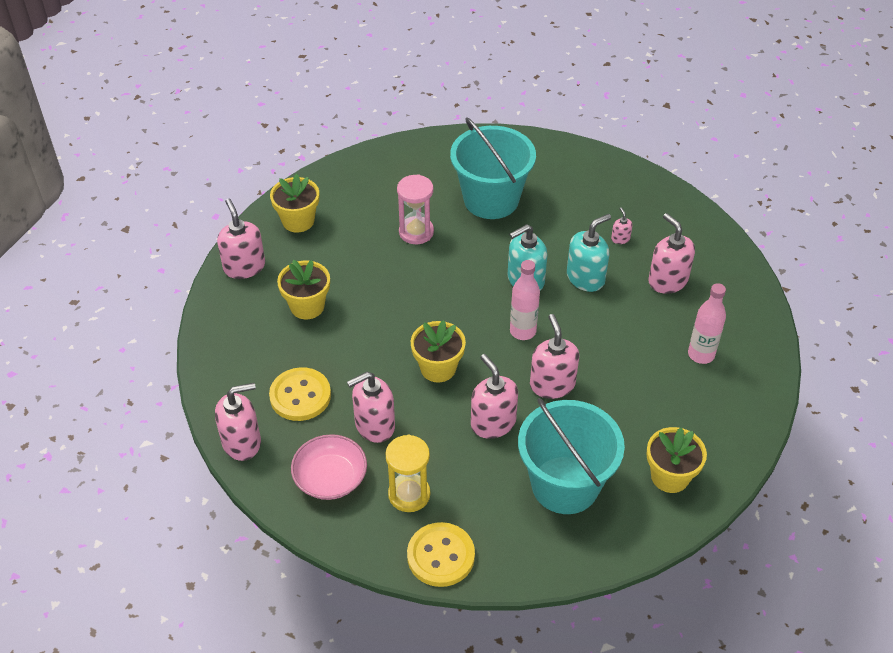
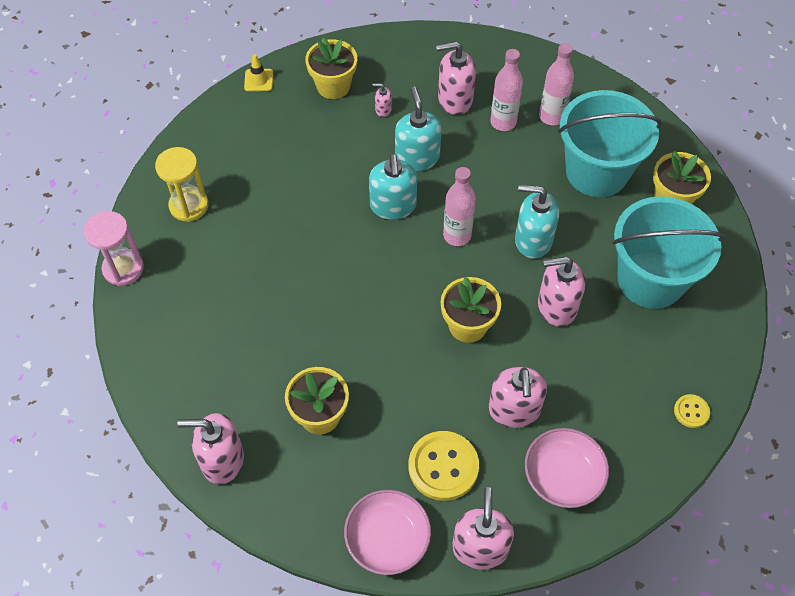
camera: 65 degrees left, 10 degrees up
(224, 382) = (387, 539): none -> pink bowl
(298, 221) = (183, 378): yellow flower pot -> yellow flower pot (333, 86)
(409, 494) = (611, 411): yellow hourglass -> yellow hourglass (189, 206)
(416, 232) = (272, 271): pink hourglass -> pink hourglass (123, 268)
(441, 556) = (691, 411): yellow button -> yellow button, size x0.51
(491, 199) = (266, 188): turquoise bucket -> turquoise bucket (596, 172)
(552, 384) = (533, 240): pink soap dispenser -> turquoise soap dispenser
(592, 154) = (258, 80): none -> yellow traffic cone
(667, 322) = (503, 122): none -> pink bottle

